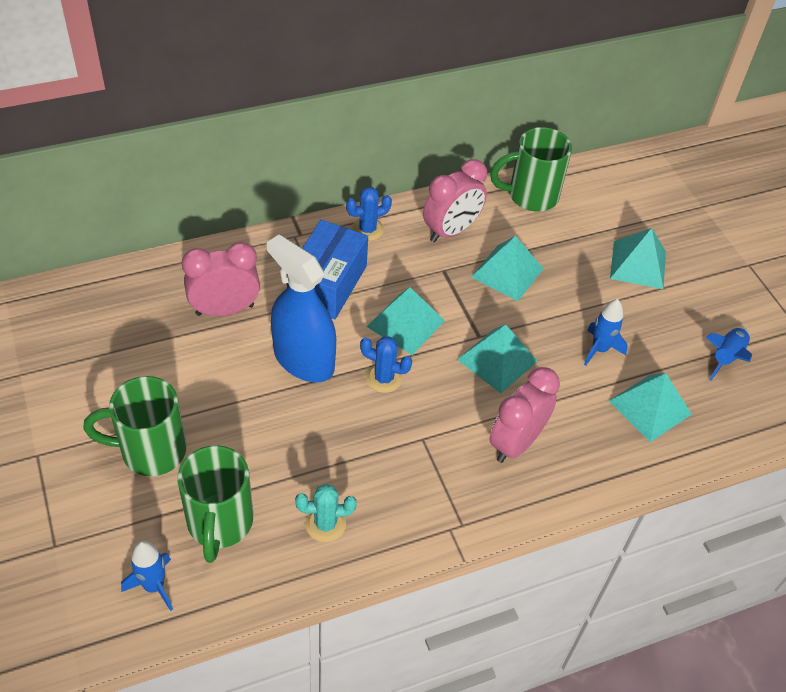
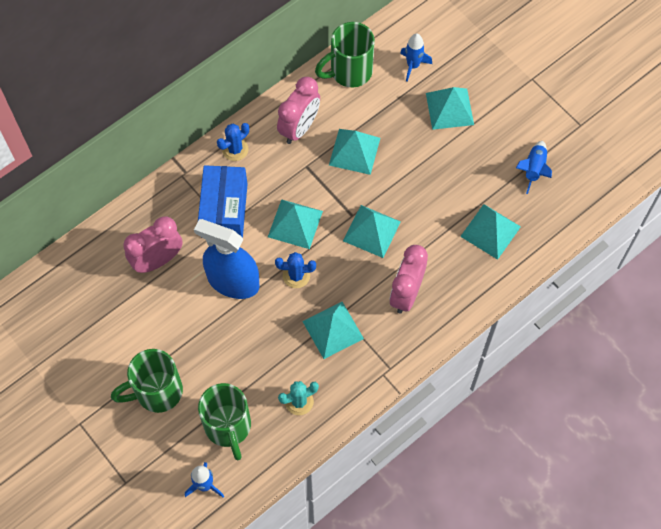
camera: 15 degrees left, 15 degrees up
(405, 453) = (332, 330): none -> turquoise pyramid
(599, 349) = (442, 195): blue rocket -> blue rocket (413, 65)

